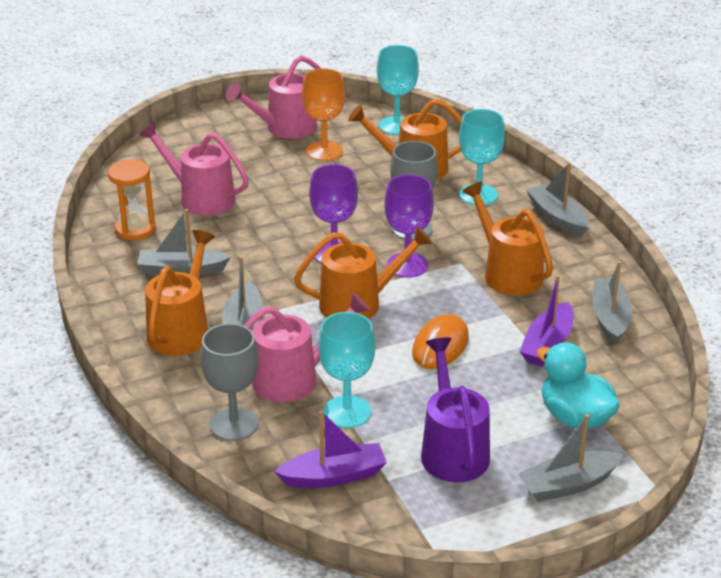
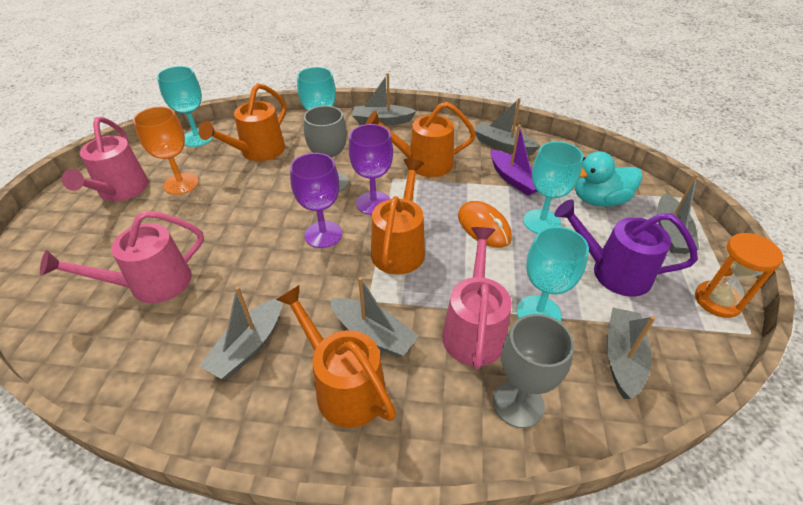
camera: 60 degrees left, 10 degrees up
(135, 229) = (141, 357): orange hourglass -> orange hourglass (717, 301)
(334, 476) = (622, 357): purple boat -> grey boat
(488, 383) = (541, 222): none -> turquoise goblet

